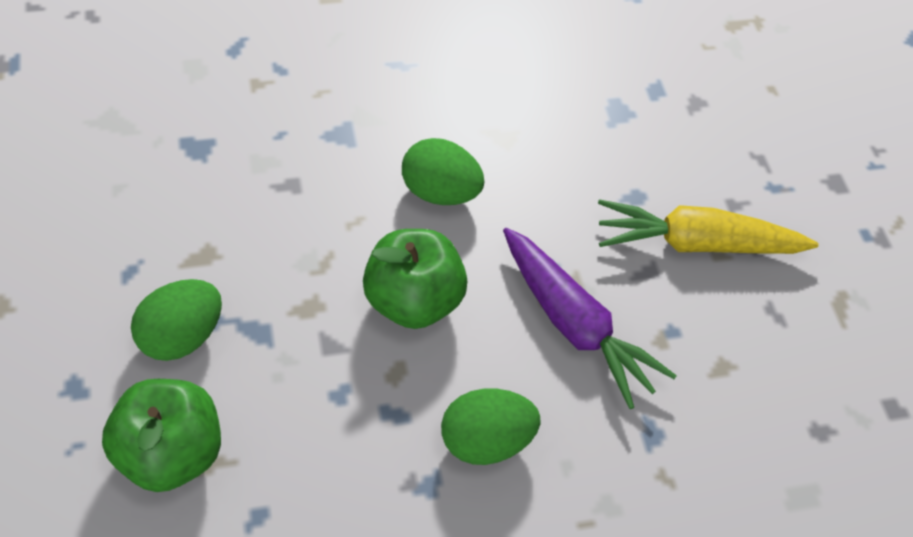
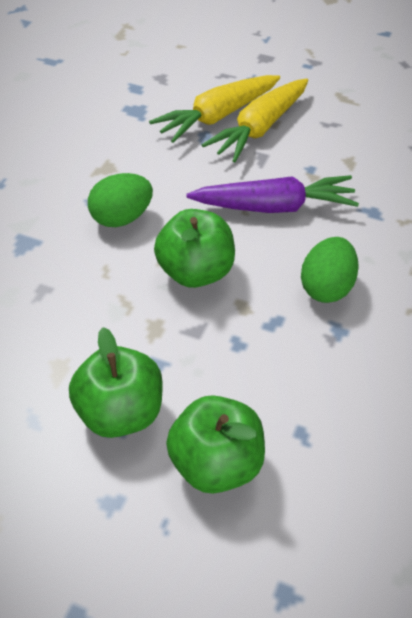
camera: 50 degrees left, 5 degrees down
(181, 337) = (120, 413): green egg -> green apple
(678, 191) = (217, 117): none -> yellow carrot

